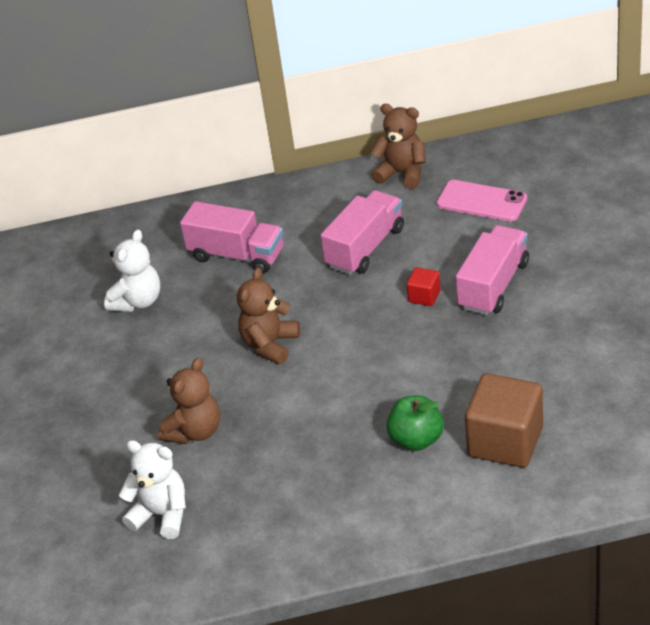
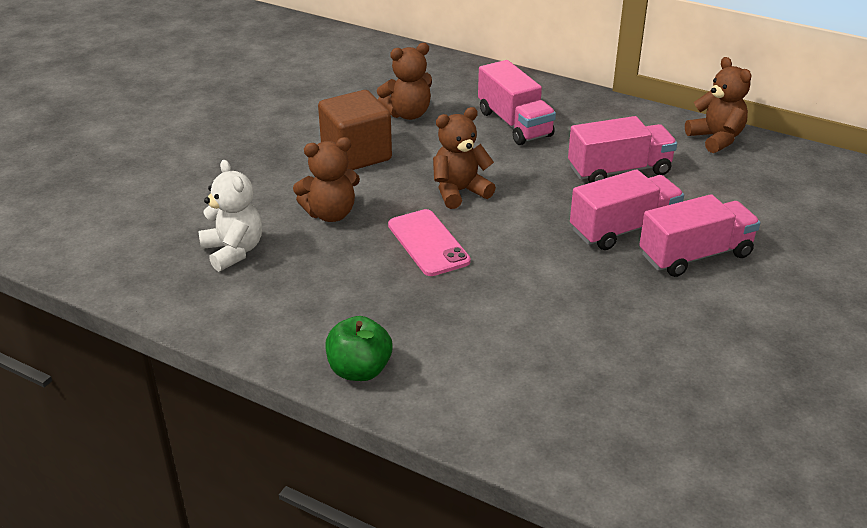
camera: 35 degrees right, 5 degrees down
(137, 301) = (408, 114): white teddy bear -> brown teddy bear
(416, 439) = (480, 325): green apple -> green apple (359, 370)
(424, 296) = (624, 229): red cube -> pink truck
(481, 201) = (762, 191): pink phone -> pink phone (428, 243)
(505, 441) = (553, 376): brown cube -> brown cube (356, 154)

